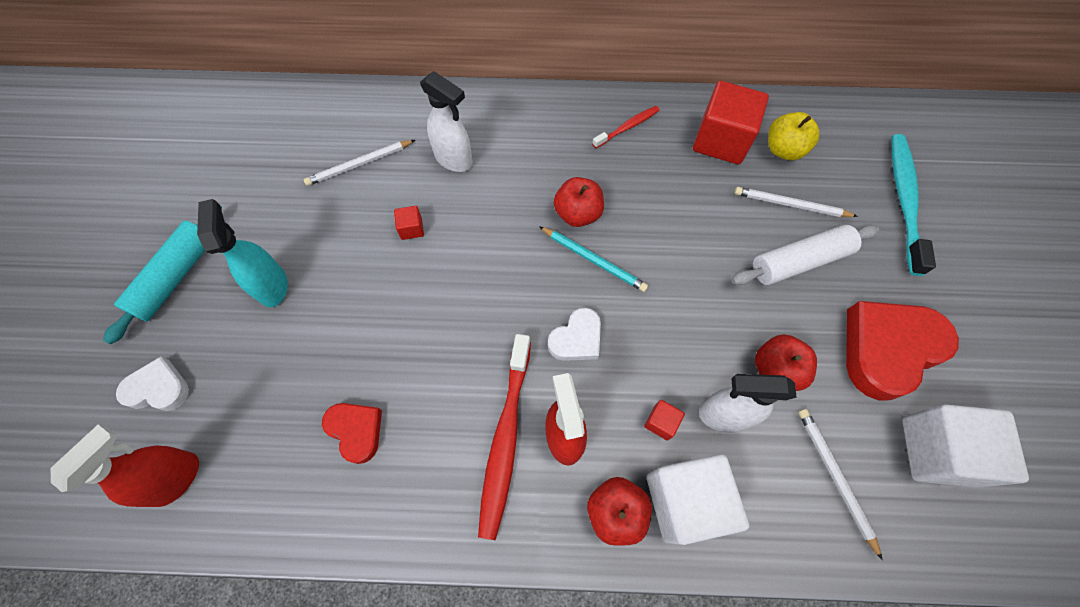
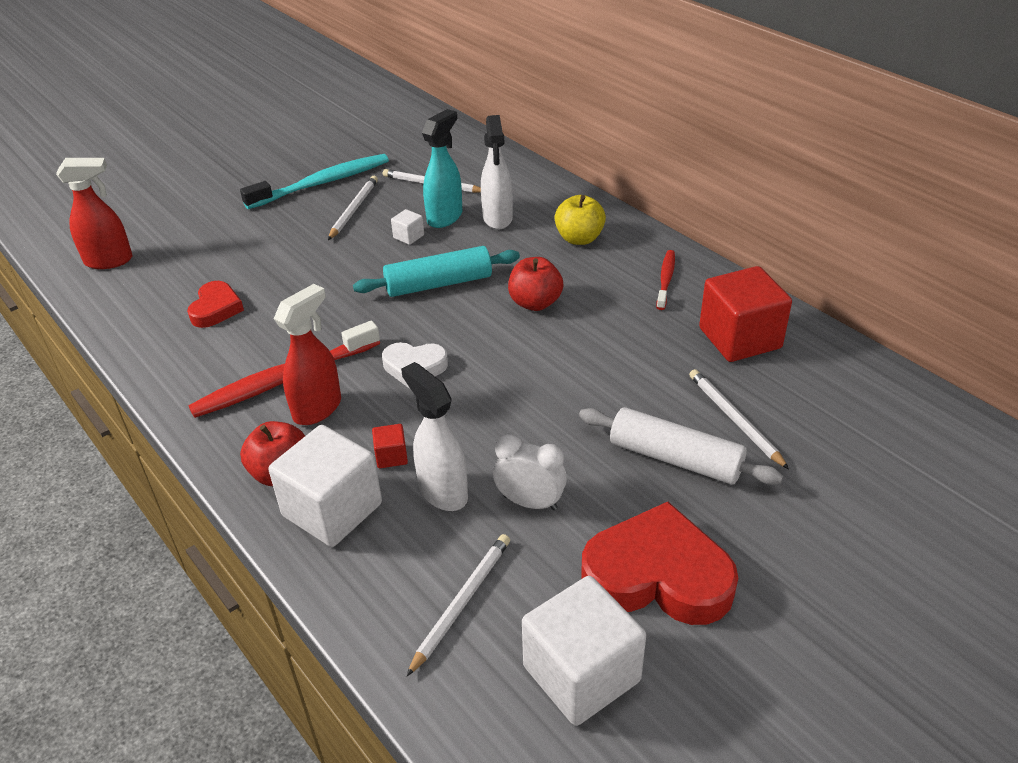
camera: 50 degrees right, 25 degrees down
(158, 388) = (163, 217): white heart -> none
(176, 277) = (248, 175): turquoise rolling pin -> turquoise rolling pin (438, 284)
(272, 285) = (287, 211): turquoise spray bottle -> turquoise spray bottle (445, 217)
(329, 238) = (353, 209): none -> white pencil
(411, 229) = (408, 236): red cube -> white cube
(594, 260) = (502, 335): turquoise pencil -> none
(627, 127) = (666, 279): red toothbrush -> red toothbrush turned 90 degrees counterclockwise
(775, 370) = (530, 502): red apple -> white clock
(783, 150) = (794, 382): yellow apple -> yellow apple (579, 238)
(903, 200) = (870, 499): turquoise toothbrush -> turquoise toothbrush (322, 183)

